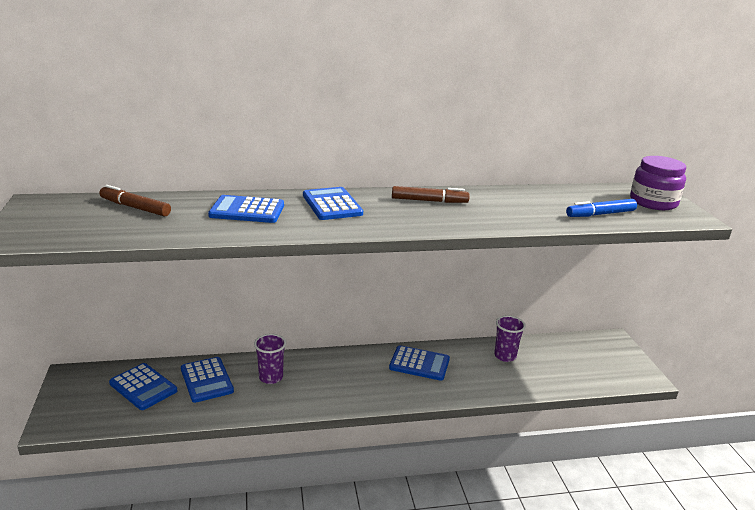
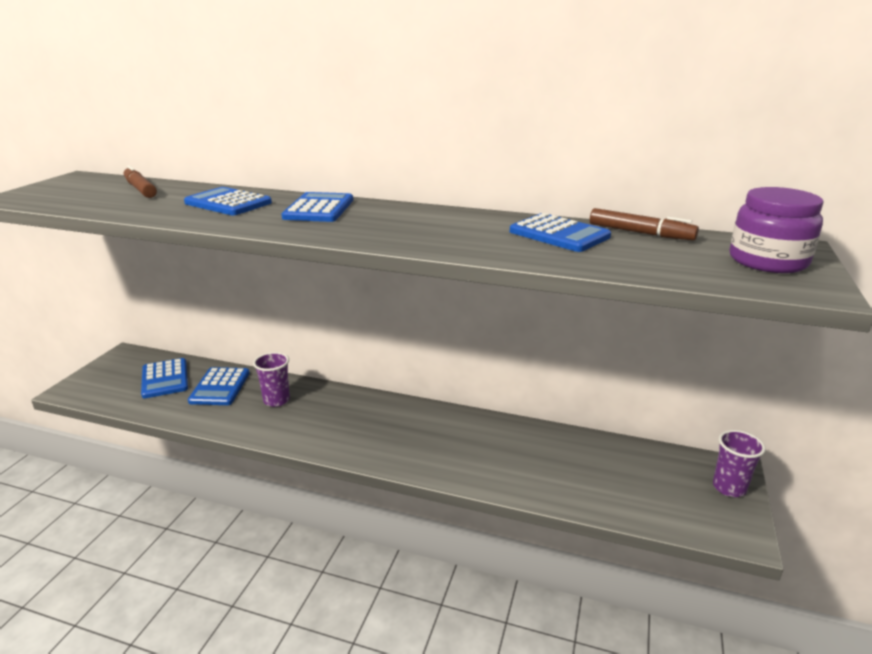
camera: 30 degrees right, 0 degrees up
(419, 364) = (439, 428): blue calculator -> blue calculator (559, 234)
(429, 201) = (434, 219): brown marker -> brown marker (640, 233)
(505, 356) = (552, 448): purple cup -> purple cup (729, 487)
(600, 214) = (651, 262): blue marker -> none

